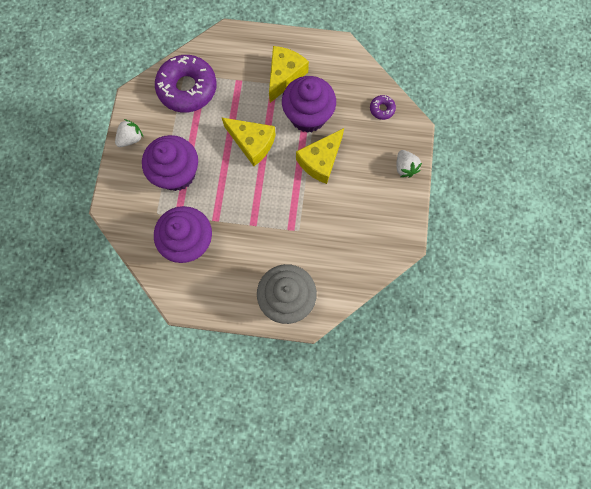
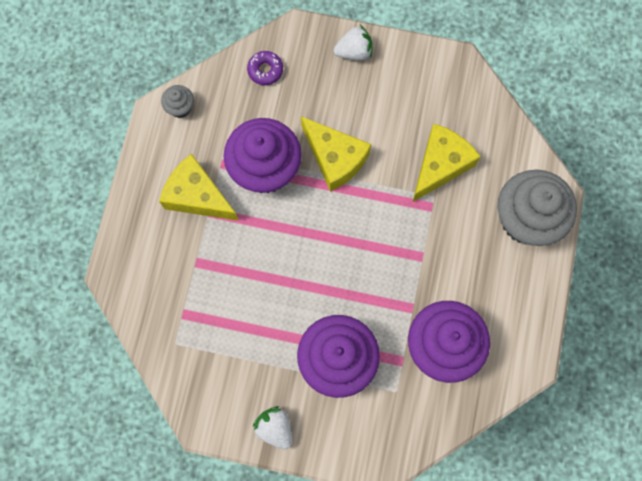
camera: 85 degrees left, 0 degrees up
(187, 88) = (200, 339): purple donut -> none
(252, 143) = (299, 249): yellow cheese -> yellow cheese (440, 165)
(347, 58) = (180, 107): none -> grey cupcake

